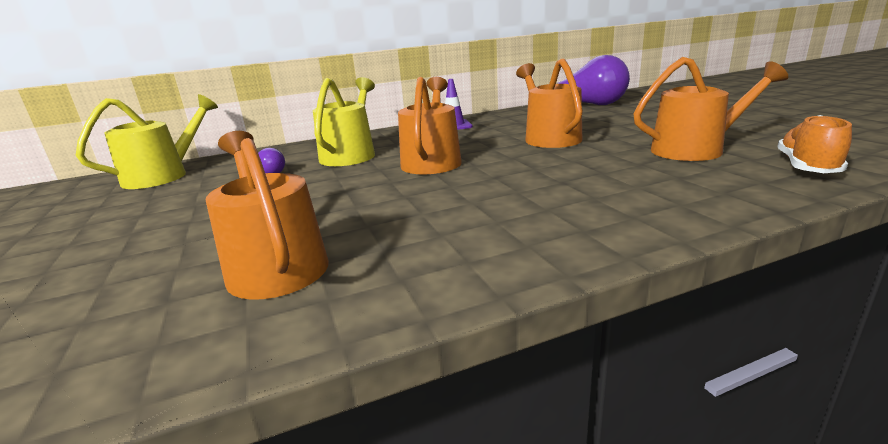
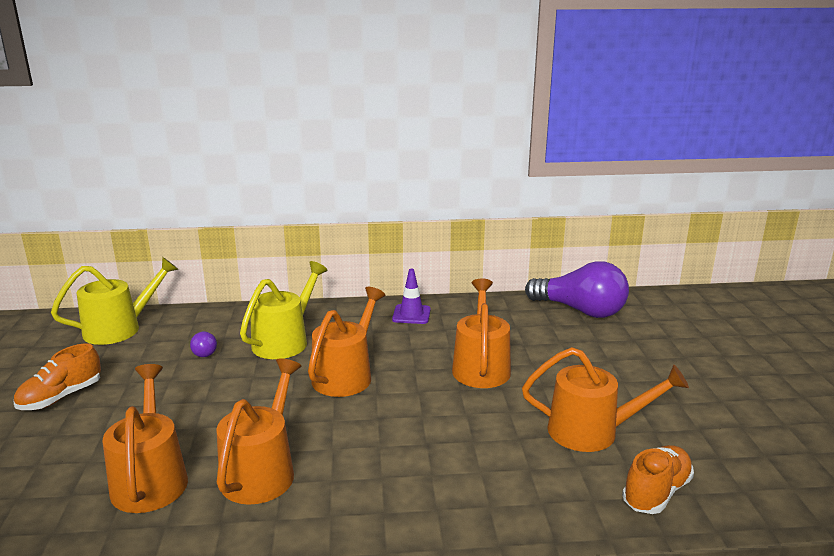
camera: 15 degrees right, 0 degrees up
(112, 228) = (61, 397): none -> orange shoe
(411, 231) = (262, 471): none -> orange watering can

